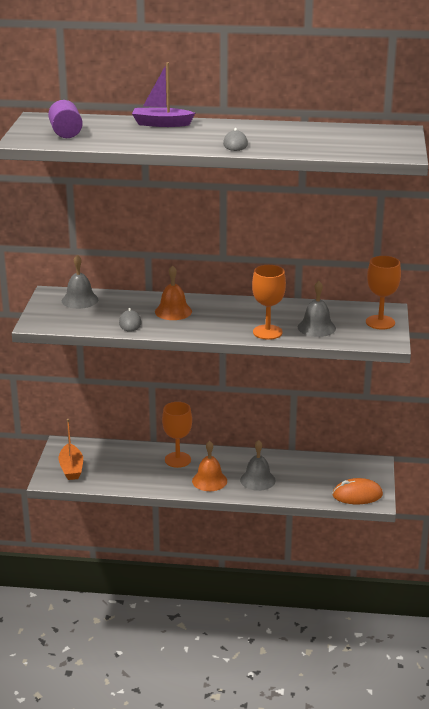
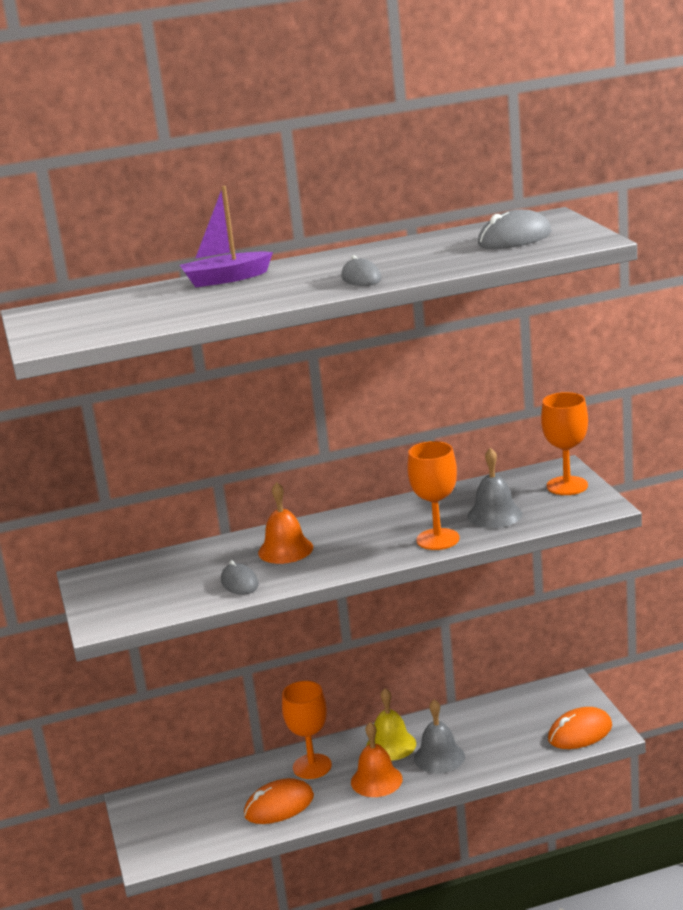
camera: 20 degrees left, 5 degrees down
(66, 133) = (102, 320): purple cylinder -> none
(71, 468) = (170, 830): orange boat -> none
(80, 300) = (138, 573): grey bell -> none
(142, 476) = (279, 806): none -> orange mouse
(234, 463) = (391, 745): none -> yellow bell
(358, 141) = (514, 238): none -> grey mouse

